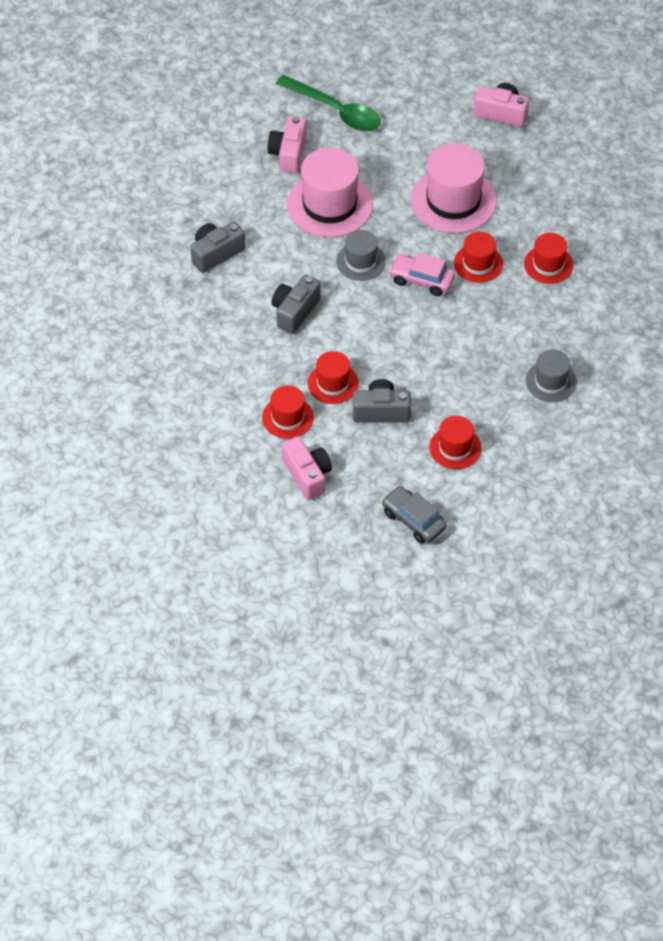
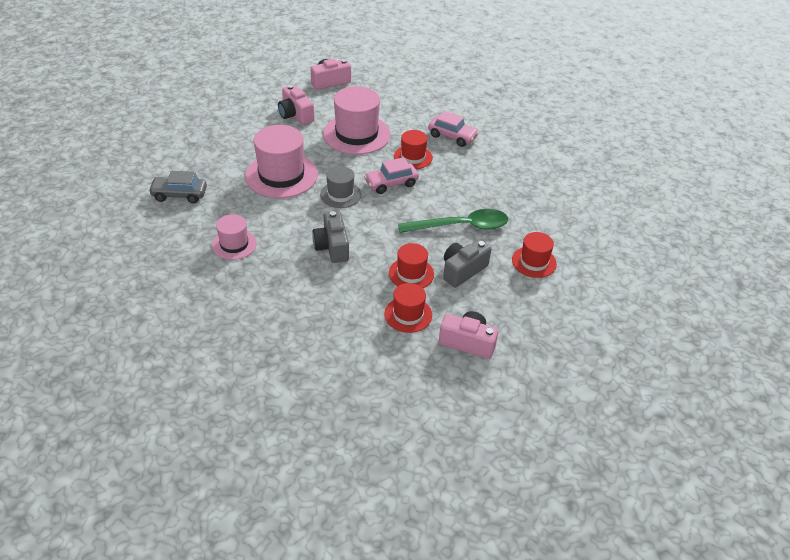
camera: 45 degrees left, 10 degrees down
(216, 253) = (234, 244): grey camera -> pink hat
(288, 153) = (220, 162): pink camera -> pink camera (295, 115)
(336, 111) = (225, 126): green spoon -> green spoon (461, 226)
(413, 520) = (569, 322): grey car -> grey car (179, 195)
(548, 264) = (452, 136): red hat -> pink car
(551, 381) = (535, 192): grey hat -> none

